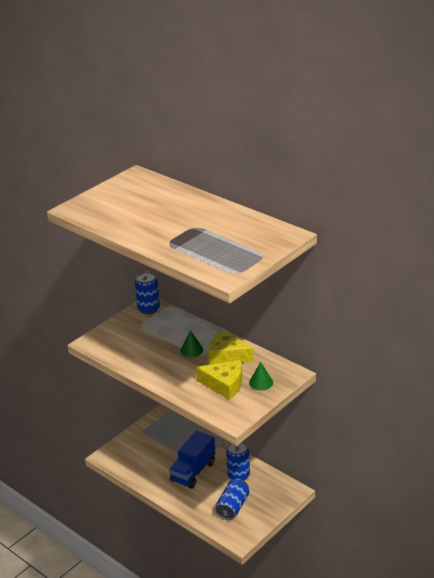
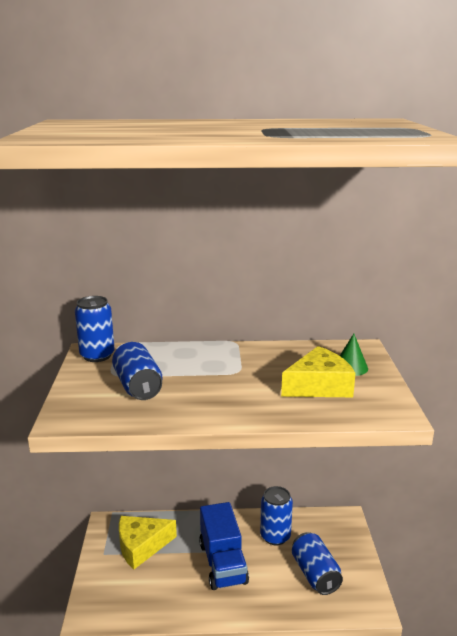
camera: 45 degrees left, 10 degrees down
(142, 339) = (138, 386): none -> blue can
(191, 350) = (220, 371): green cone -> none
(227, 356) = (269, 360): yellow cheese -> yellow cheese (141, 546)

